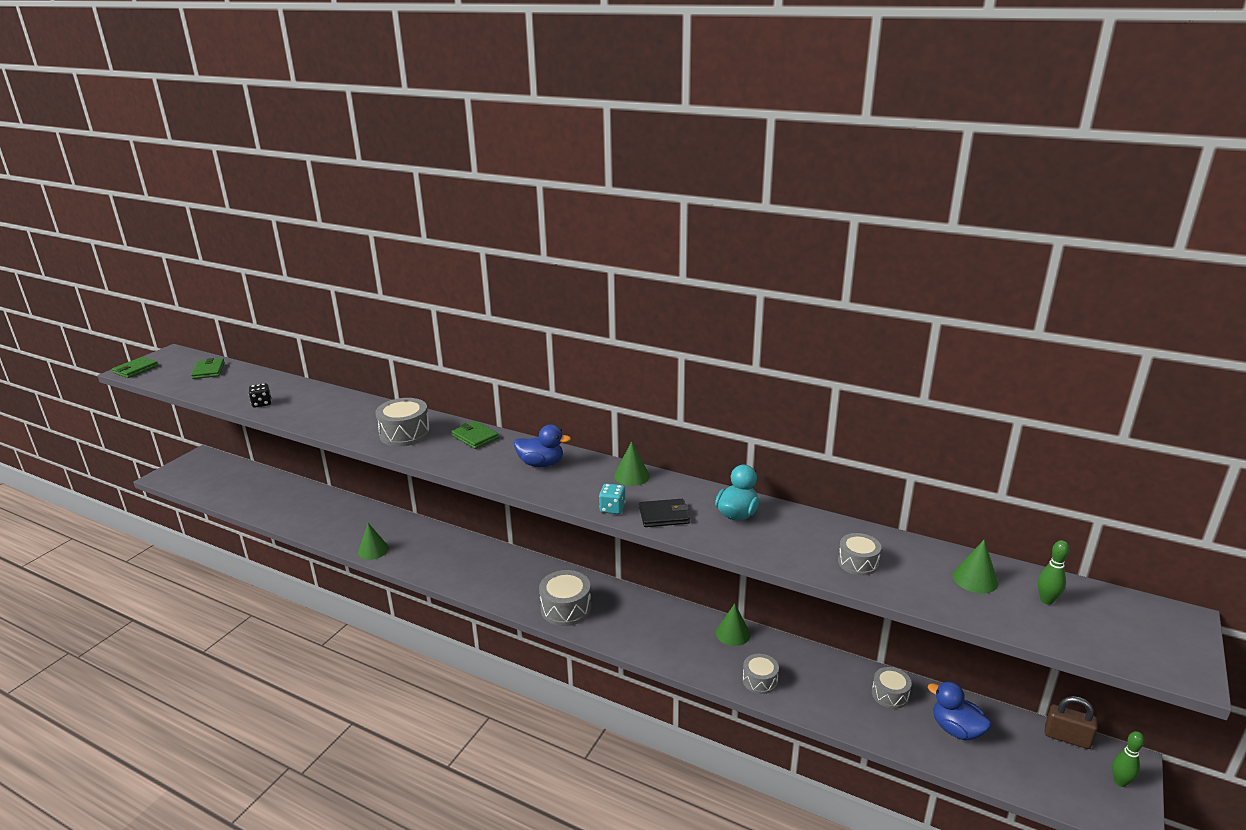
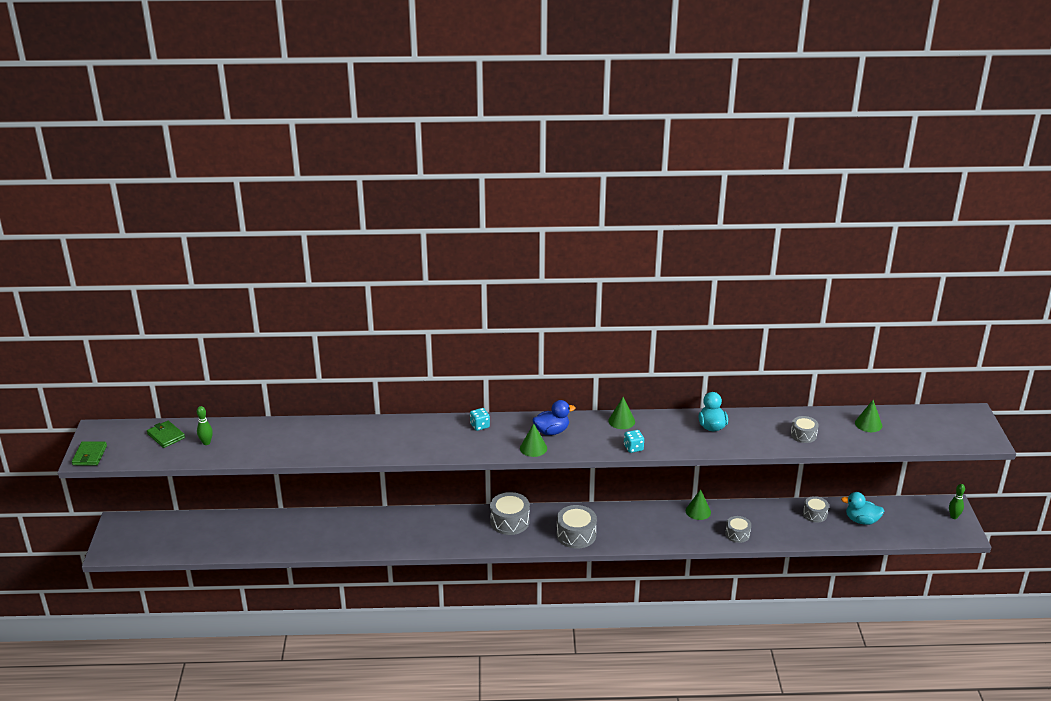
camera: 30 degrees left, 5 degrees up
(262, 403) = (266, 450): black dice -> none
(373, 550) = (386, 545): green cone -> green cone (533, 448)
(405, 433) = (423, 439): grey drum -> grey drum (509, 521)
(475, 437) = (479, 426): green wallet -> turquoise dice
(664, 515) = (670, 442): black wallet -> none
(956, 729) = (861, 520): blue duck -> turquoise duck
(1046, 600) = (909, 424): green bowling pin -> green bowling pin (206, 443)
(1067, 737) = (917, 503): brown padlock -> none

